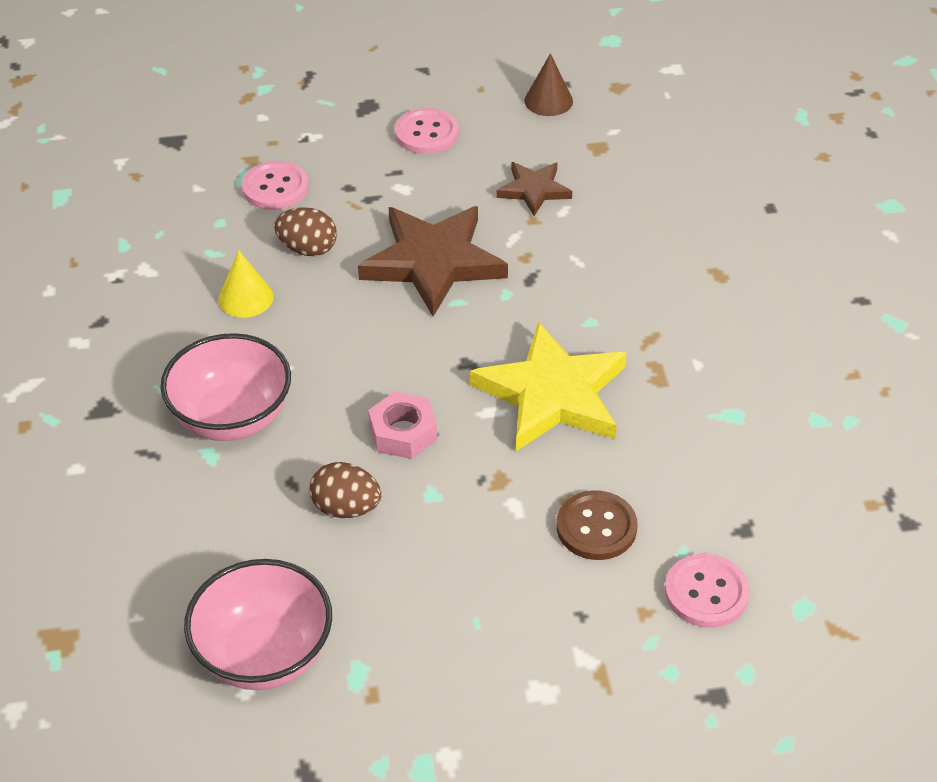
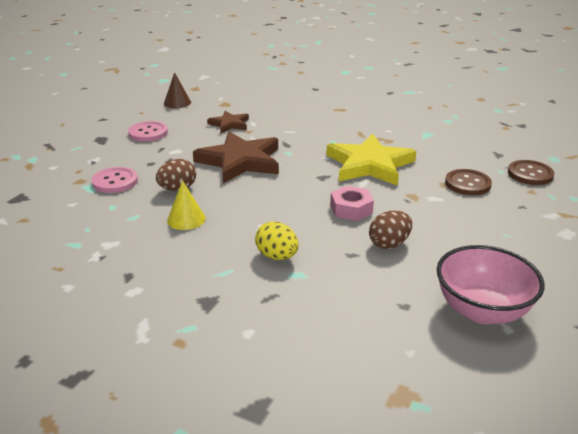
camera: 55 degrees left, 15 degrees down
(232, 418) = (277, 256): pink bowl -> yellow egg
(706, 593) = (530, 174): pink button -> brown button

